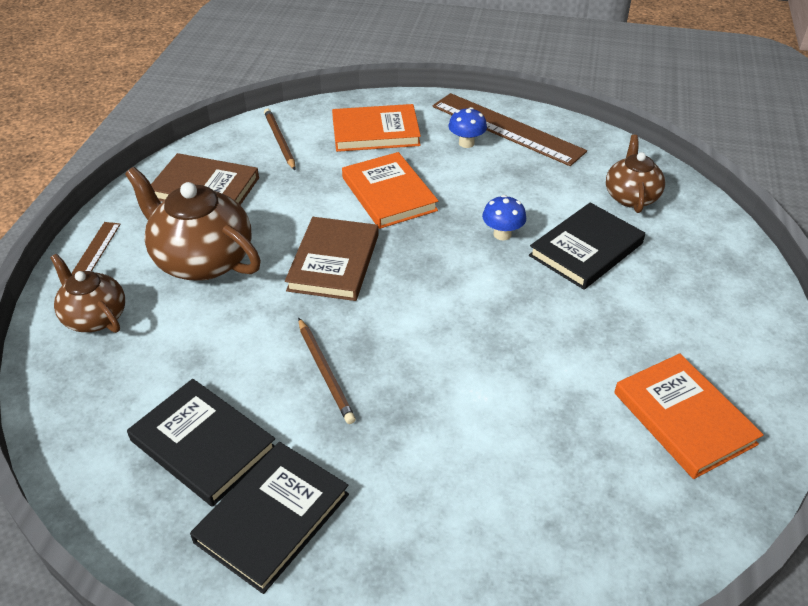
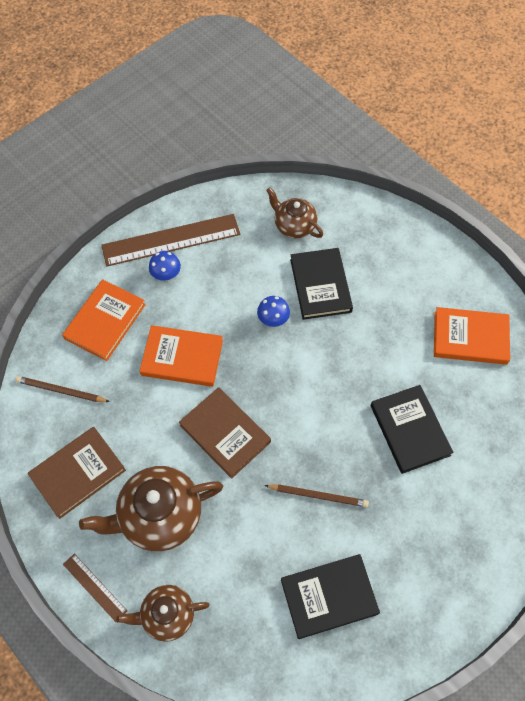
camera: 55 degrees left, 20 degrees up
(272, 518) = (405, 584): black book -> black book (409, 430)

